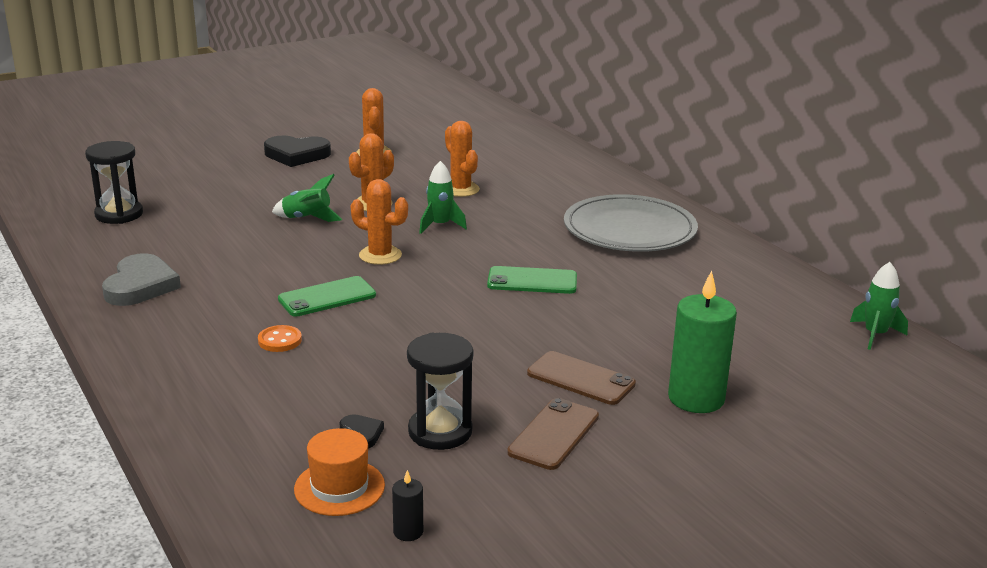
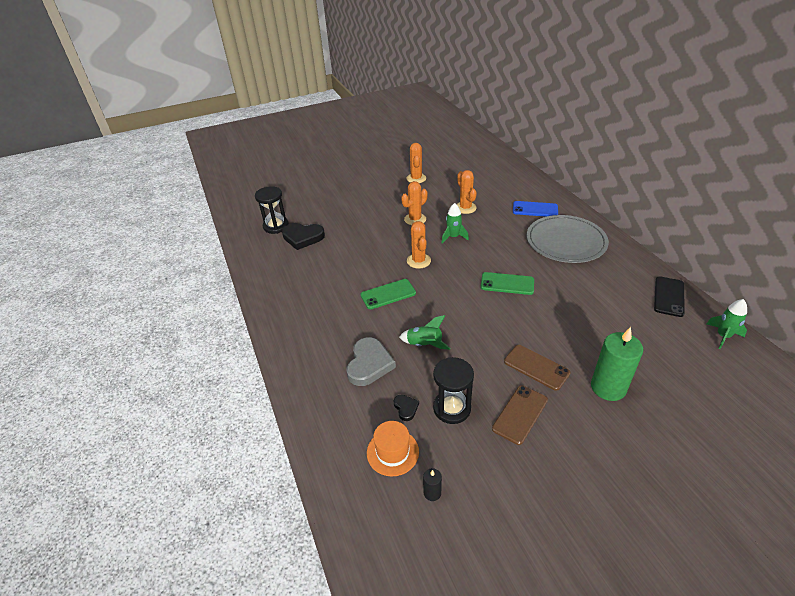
camera: 10 degrees right, 15 degrees up
(140, 285) = (286, 282): grey heart -> grey heart (369, 364)
(280, 340) = (361, 328): orange button -> none
(296, 155) = (373, 180): black heart -> black heart (303, 237)
(307, 219) = (378, 231): green rocket -> green rocket (424, 344)
(380, 255) = (418, 261): orange cactus -> orange cactus turned 45 degrees clockwise
(579, 191) = (535, 209): none -> blue phone
(793, 291) = (669, 296): none -> black phone

